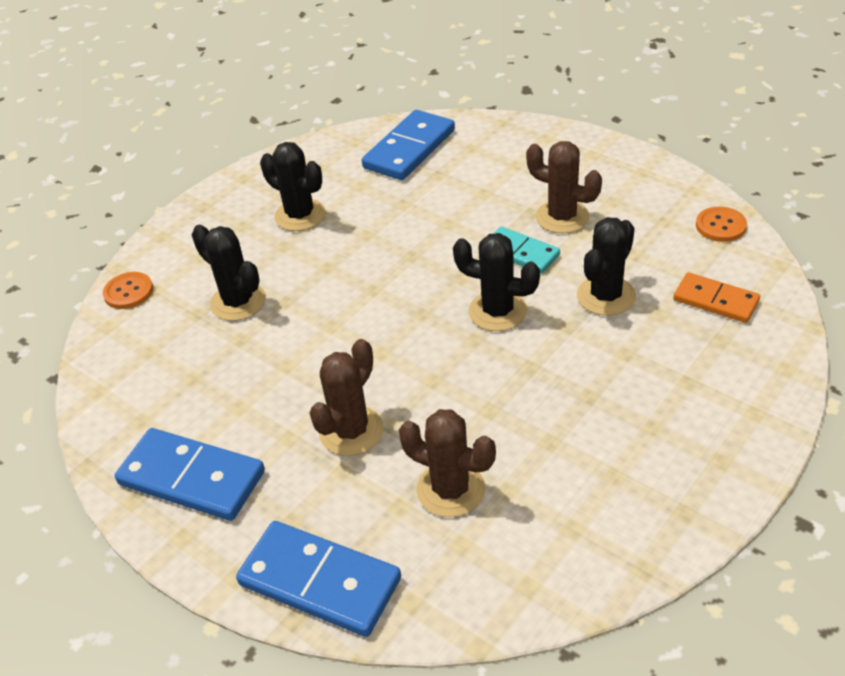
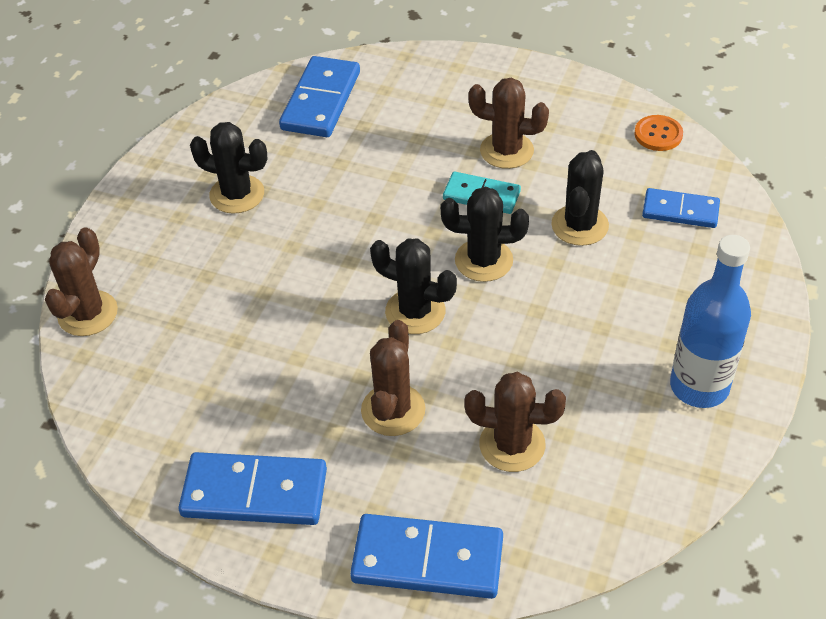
camera: 20 degrees left, 5 degrees up
(128, 292) = (88, 313): orange button -> brown cactus
(238, 302) = (215, 301): black cactus -> black cactus (415, 311)
(668, 475) = (699, 386): none -> blue bottle
(715, 300) = (680, 211): orange domino -> blue domino

